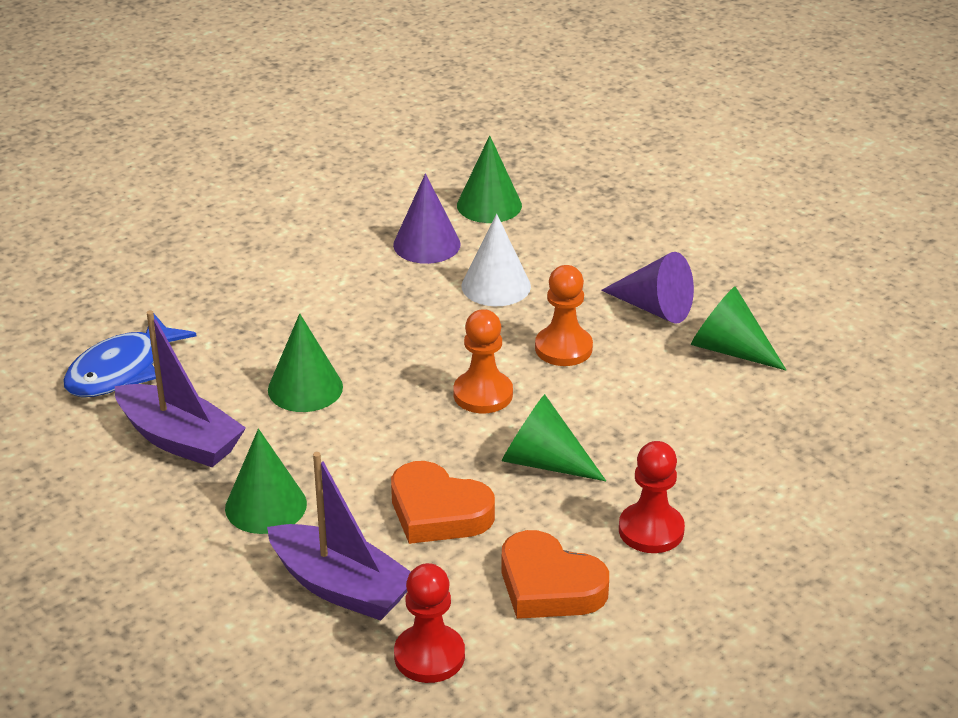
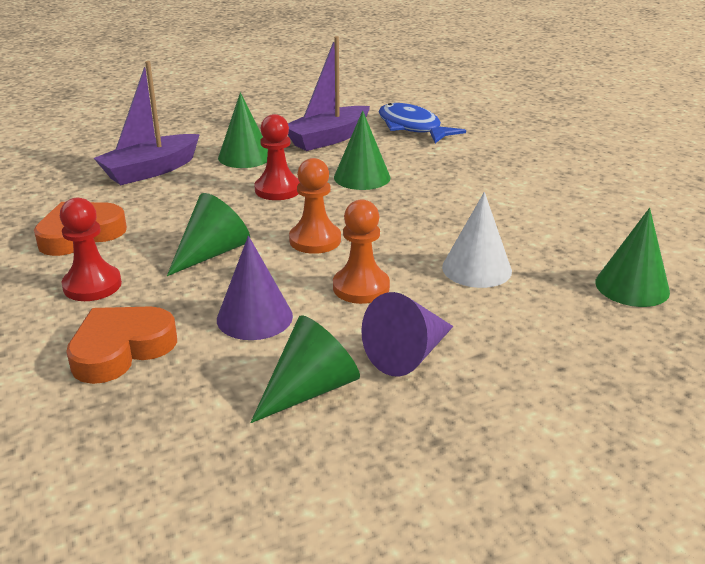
camera: 105 degrees right, 5 degrees down
(426, 244) = (556, 244): purple cone -> purple cone (254, 317)
(429, 656) = (65, 188): red pawn -> red pawn (278, 189)
(438, 512) = (191, 206): orange heart -> orange heart (121, 349)

